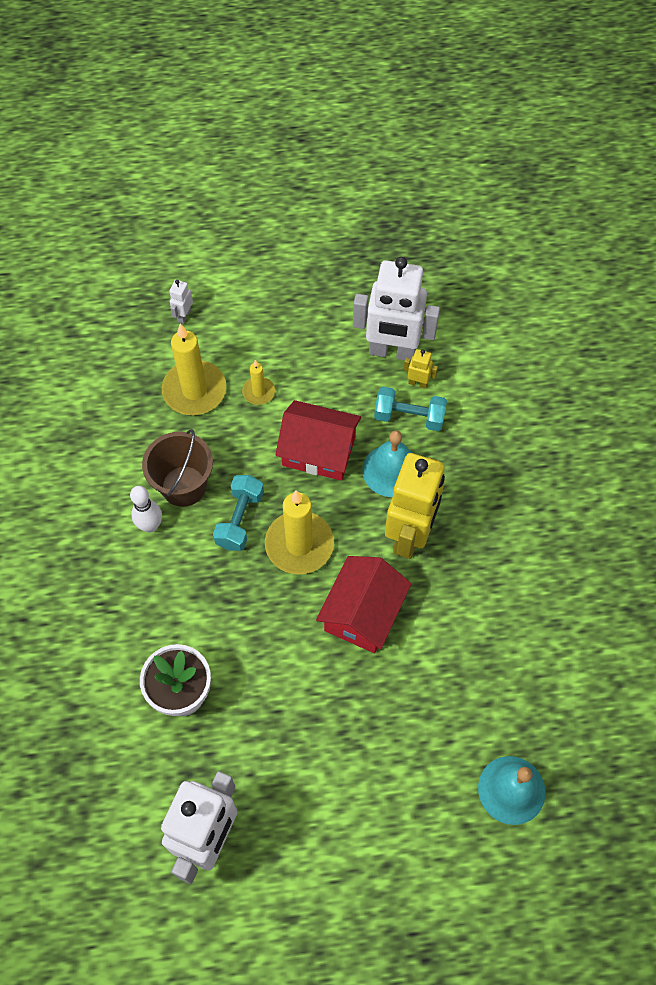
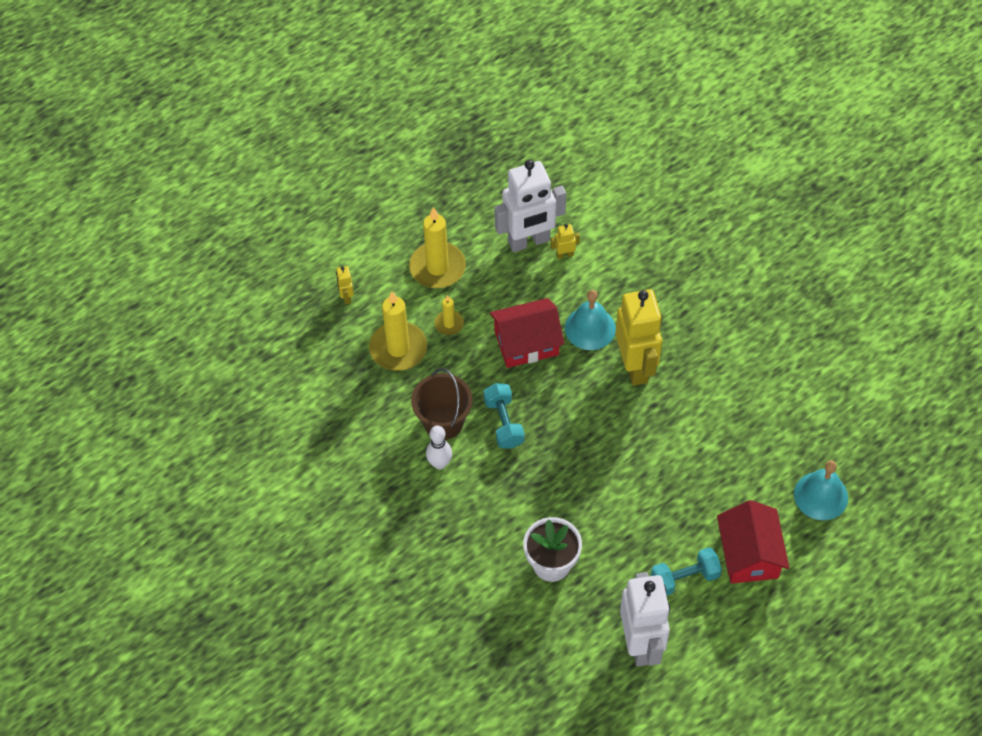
camera: 30 degrees left, 5 degrees down
(184, 316) = (346, 297): white robot -> yellow robot
(299, 544) = (560, 416): yellow candle -> yellow candle (437, 267)
(363, 613) = (640, 438): red house -> red house (749, 554)
(409, 417) = (575, 283): turquoise dumbbell -> turquoise dumbbell (684, 578)

